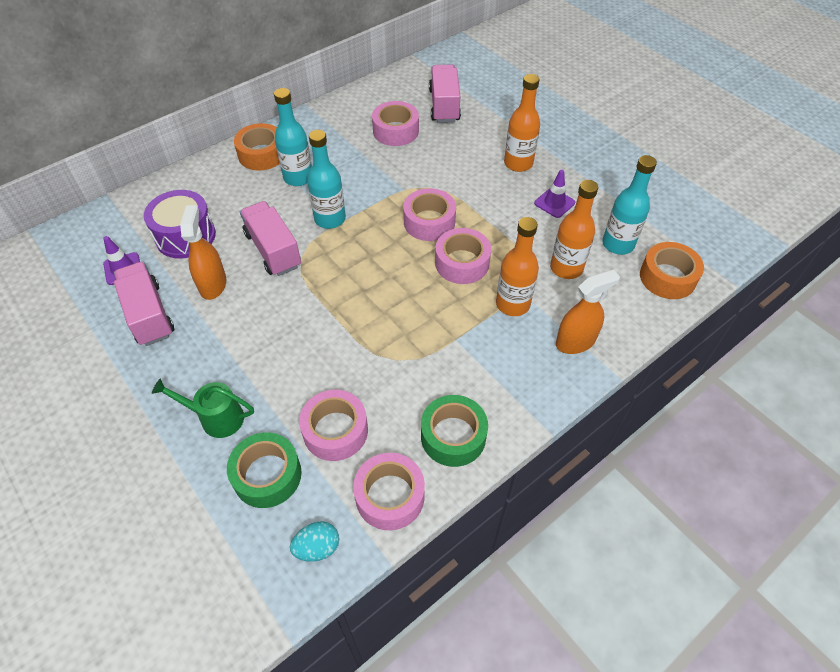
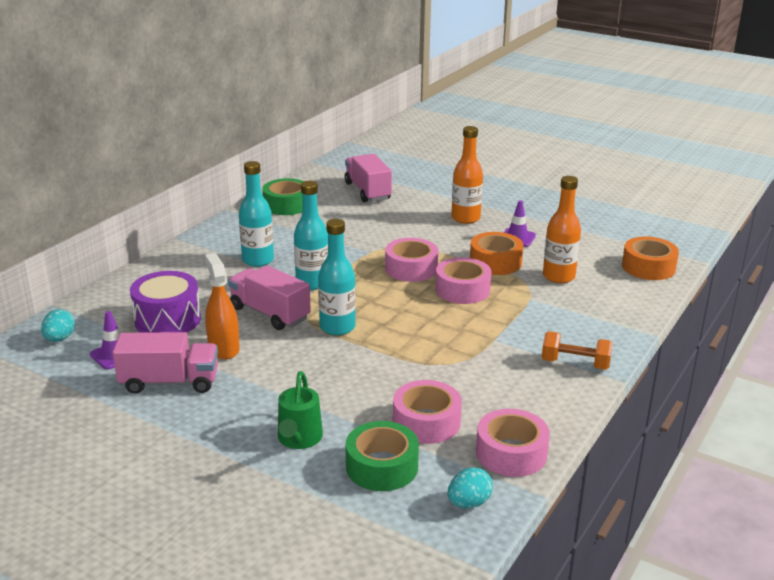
camera: 20 degrees left, 25 degrees down
(91, 237) = (60, 339): none -> turquoise egg
(149, 314) = (169, 382): pink truck -> pink truck turned 135 degrees clockwise
(216, 418) = (299, 439): green watering can -> green watering can turned 75 degrees counterclockwise
(262, 154) = (207, 250): orange tape -> orange tape (495, 262)
(395, 131) = (333, 214): pink tape -> none
(453, 436) = (539, 401): green tape -> green tape (286, 205)
(512, 304) = (528, 307): orange bottle -> none
(516, 395) = (575, 364): none -> orange dumbbell
(575, 342) = (601, 320): orange spray bottle -> none
(618, 244) = (591, 254): turquoise bottle -> turquoise bottle (337, 327)

